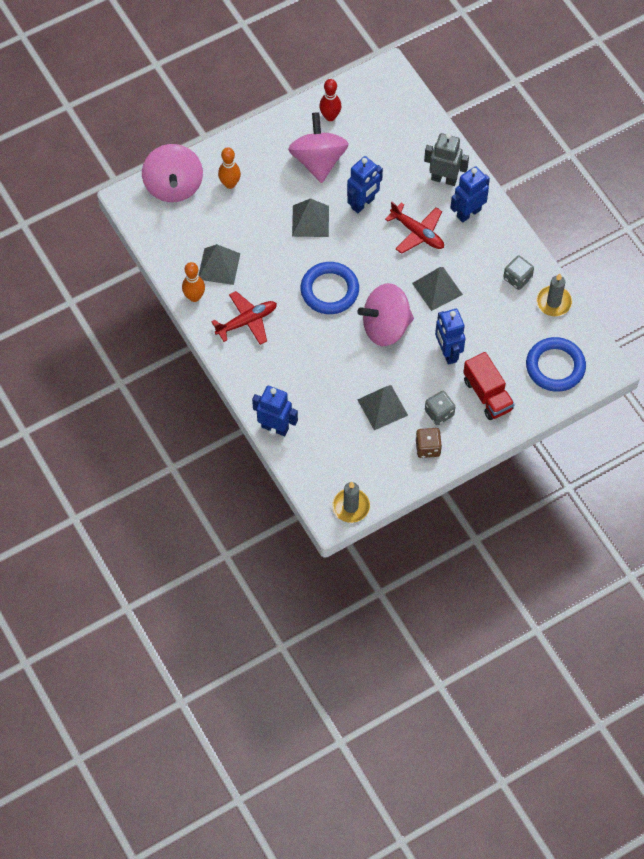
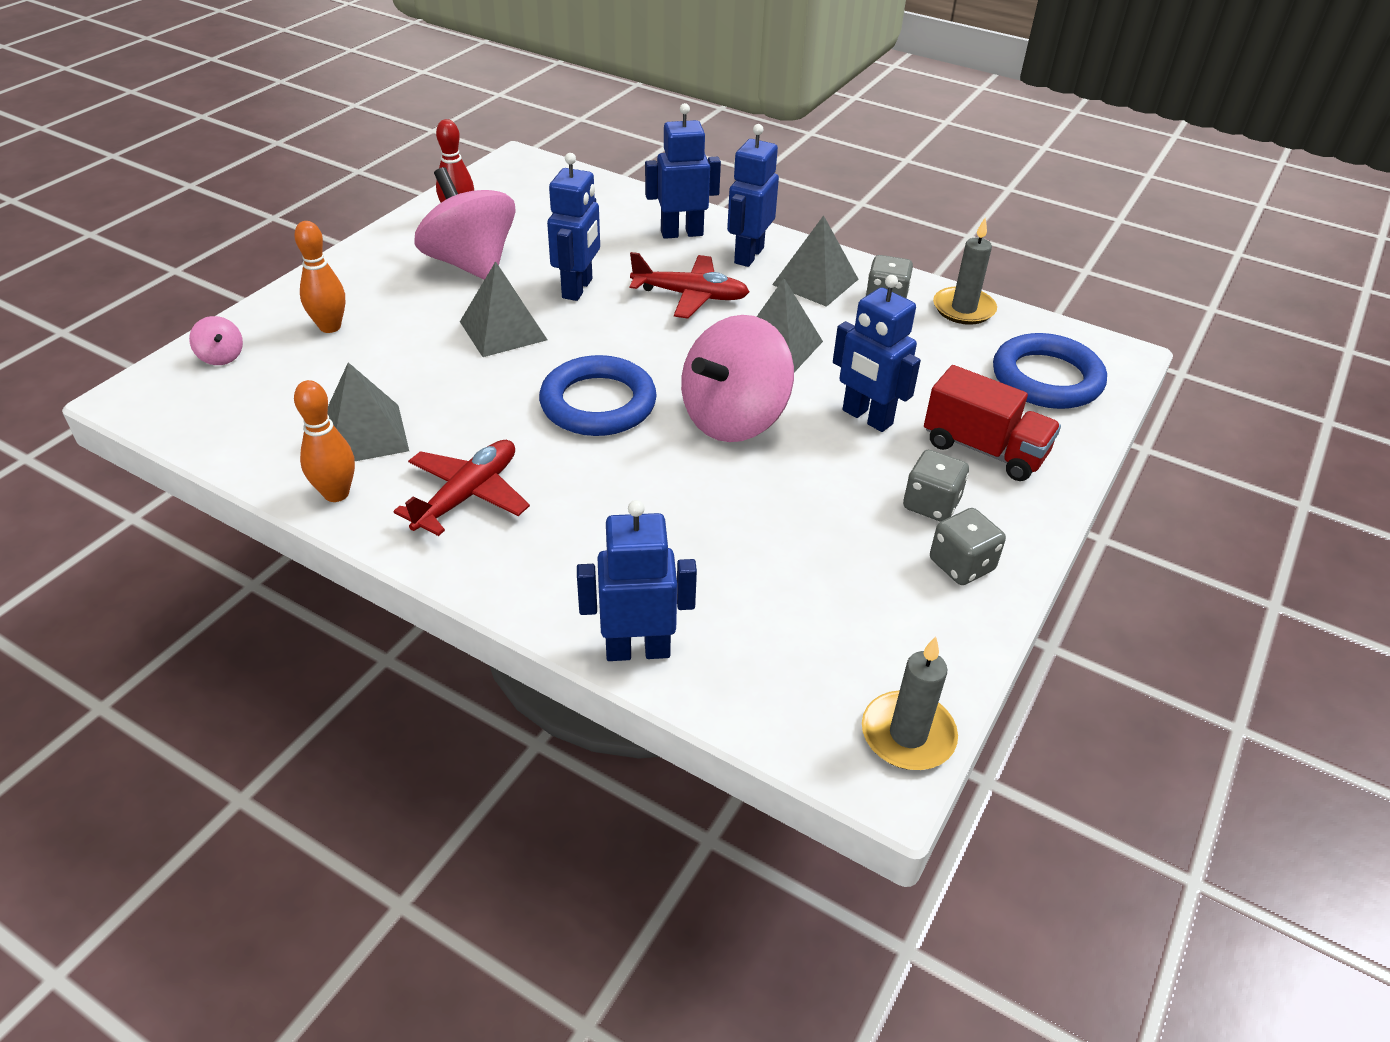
camera: 30 degrees left, 20 degrees down
(173, 186) = (221, 357): pink spinning top -> pink spinning top, size x0.41
(382, 407) = (824, 533): grey pyramid -> grey pyramid (815, 282)
(428, 448) = (961, 565): brown dice -> grey dice
(444, 179) = (681, 233): grey robot -> blue robot

